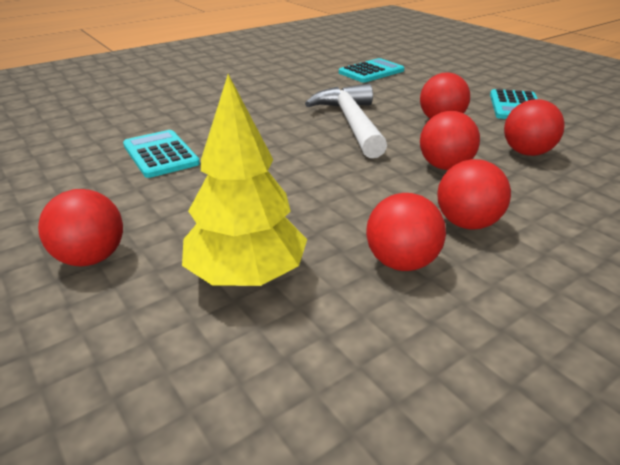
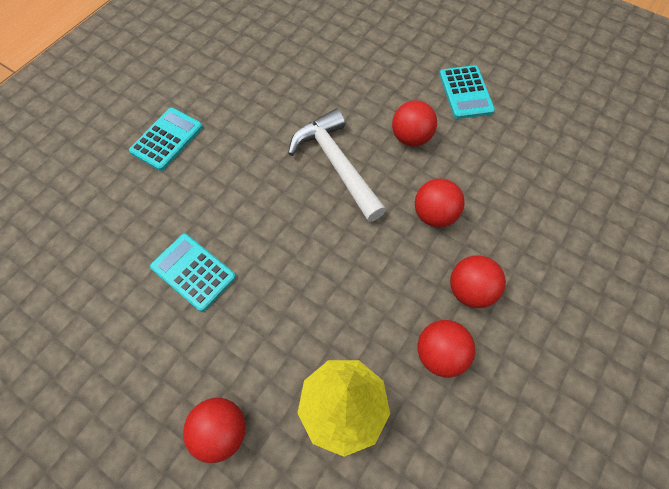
camera: 20 degrees left, 30 degrees up
(371, 72) = (319, 54): turquoise calculator -> turquoise calculator (167, 139)
(526, 152) = (490, 172): red ball -> none

